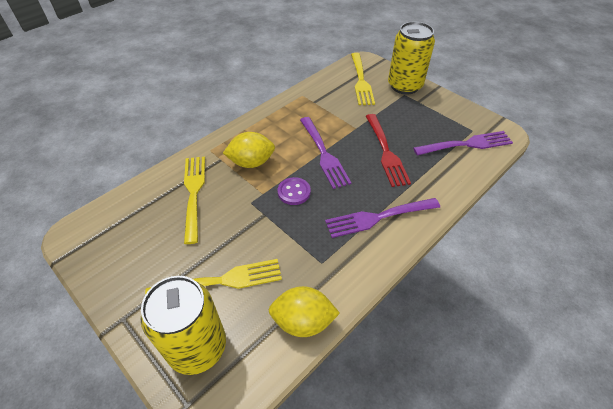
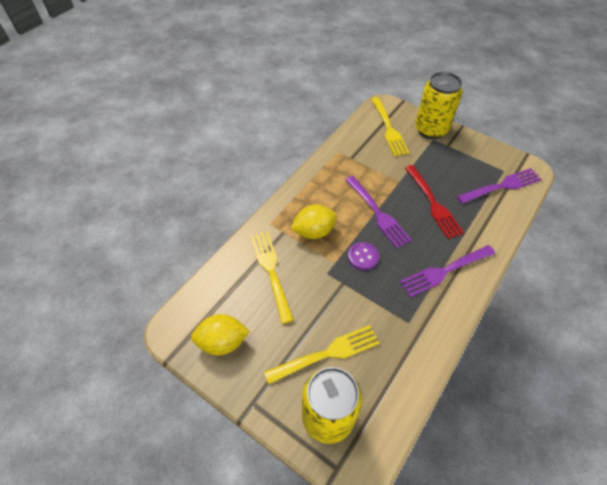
camera: 10 degrees left, 5 degrees up
(303, 321) = (409, 379): yellow lemon -> yellow lemon (222, 342)

